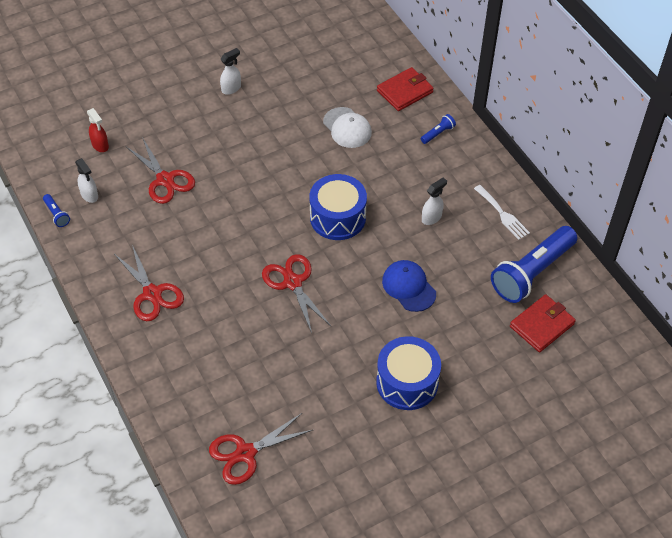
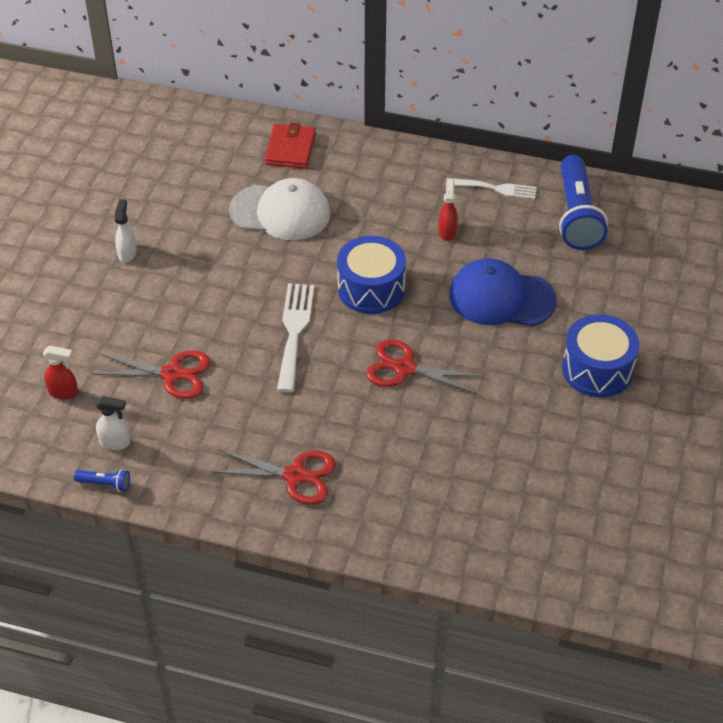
camera: 45 degrees left, 5 degrees down
(245, 453) = (551, 530): red scissors -> none
(260, 208) = (294, 331): none -> white fork
(347, 128) = (280, 212): white cap -> white cap, size x1.50
(409, 287) = (501, 298): blue cap -> blue cap, size x1.50
(431, 218) = (447, 232): white spray bottle -> red spray bottle
(438, 133) = (363, 163): blue flashlight -> none
(542, 325) = (634, 248): red wallet -> none

